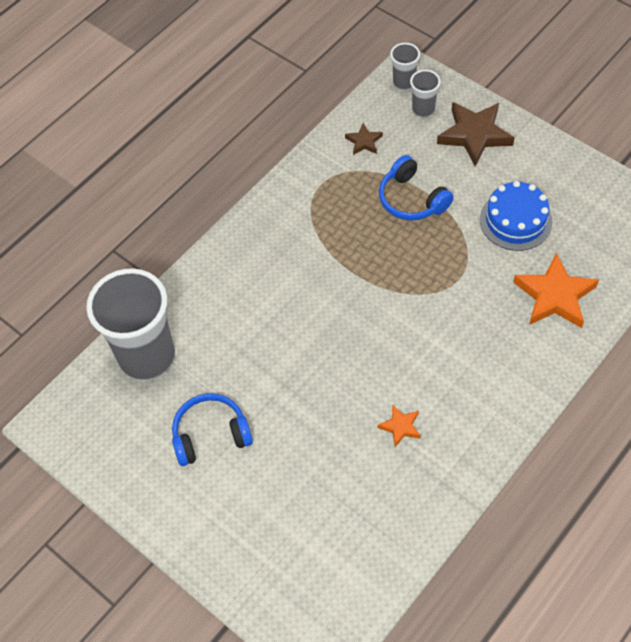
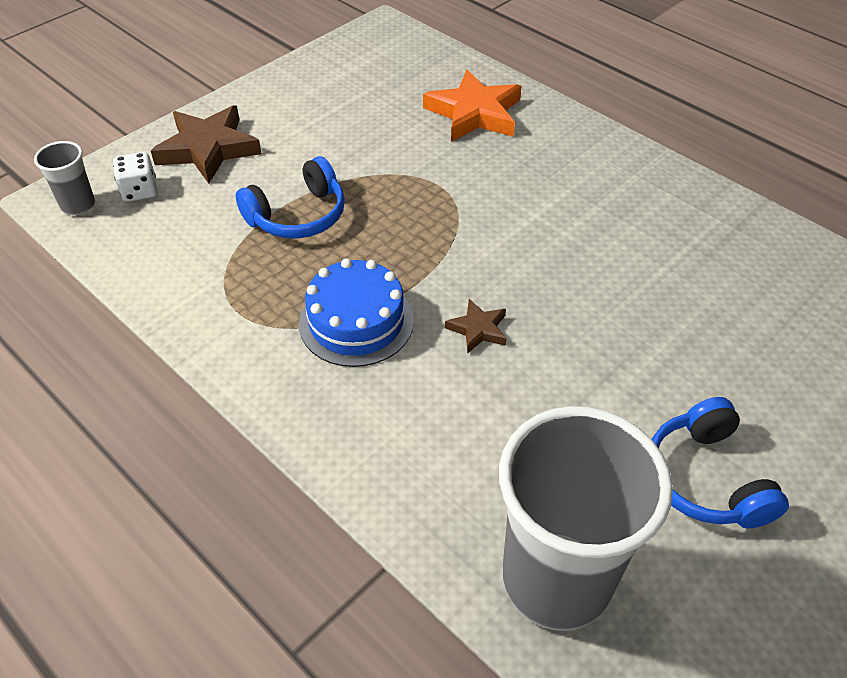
camera: 90 degrees left, 10 degrees down
(364, 141) = (173, 256): brown star -> brown star (478, 329)
(400, 427) = (664, 257): orange star -> none
(423, 109) = (140, 191): grey cup -> white dice
(515, 220) = (358, 130): blue cake -> blue cake (356, 322)

